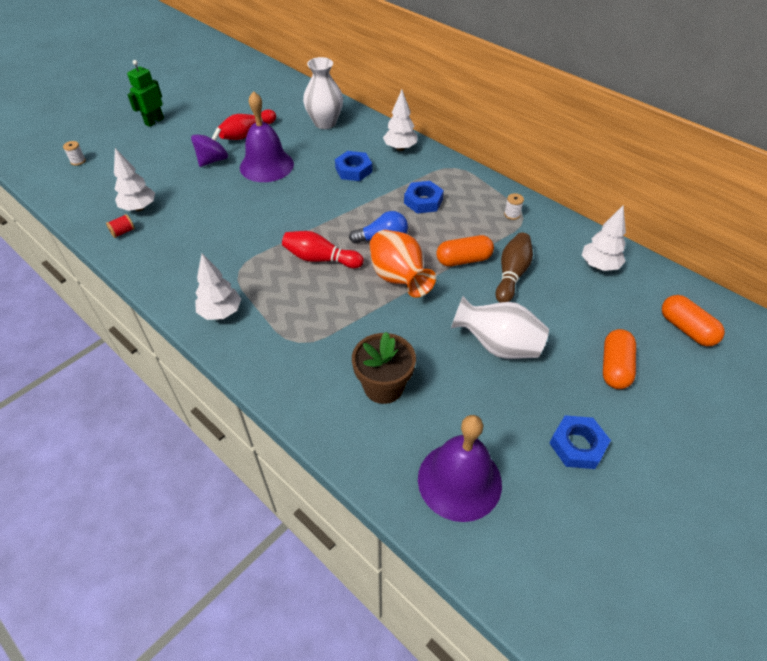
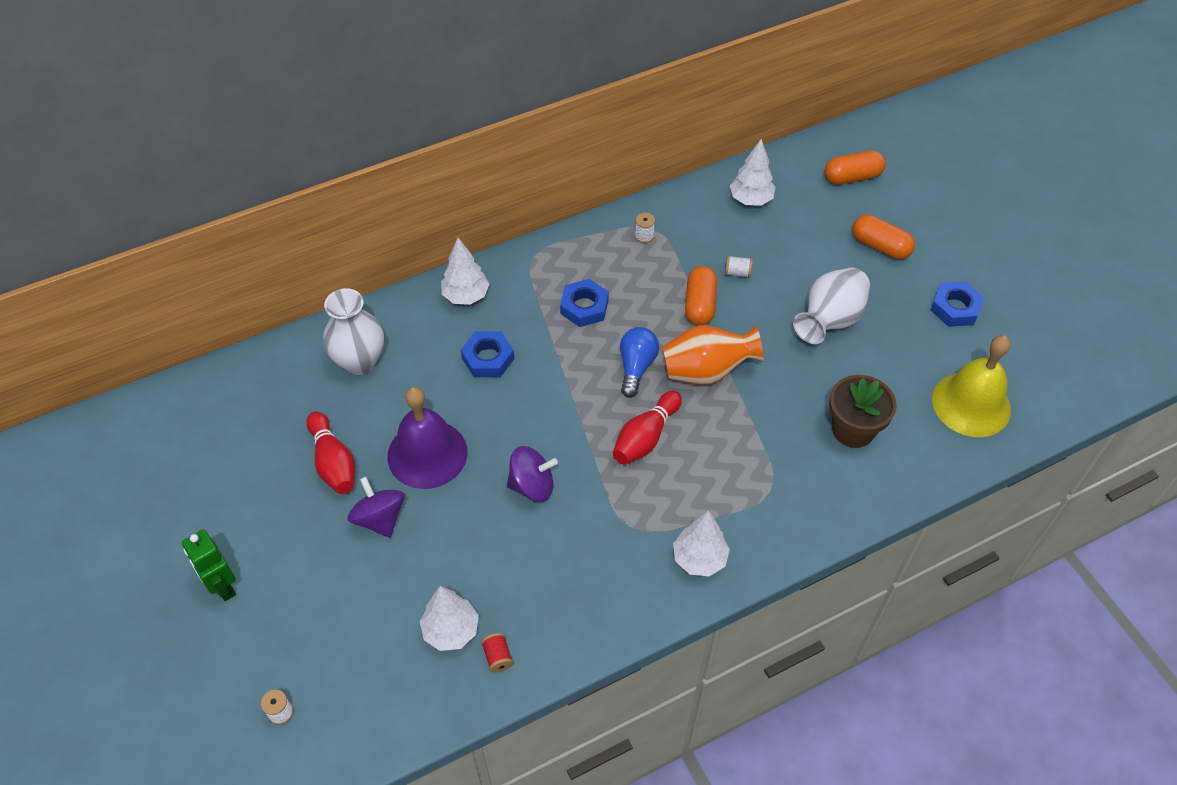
camera: 70 degrees left, 5 degrees up
(258, 214) = (532, 485): none -> purple spinning top
(459, 480) = (971, 404): purple bell -> yellow bell
(511, 275) = (737, 273): brown bowling pin -> white spool

